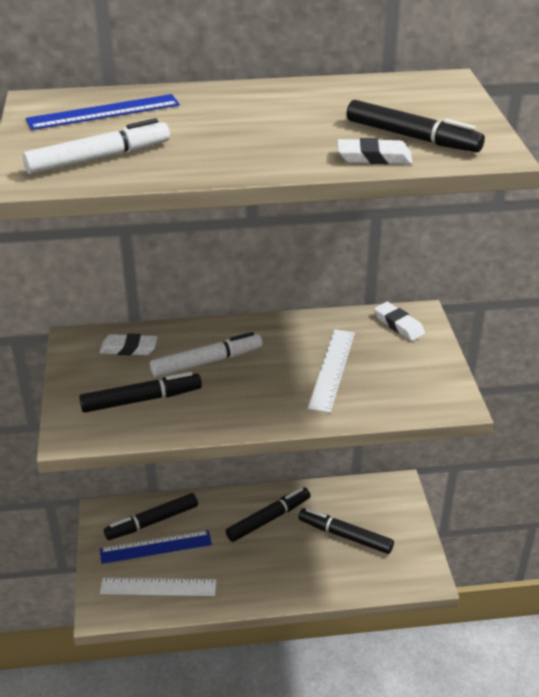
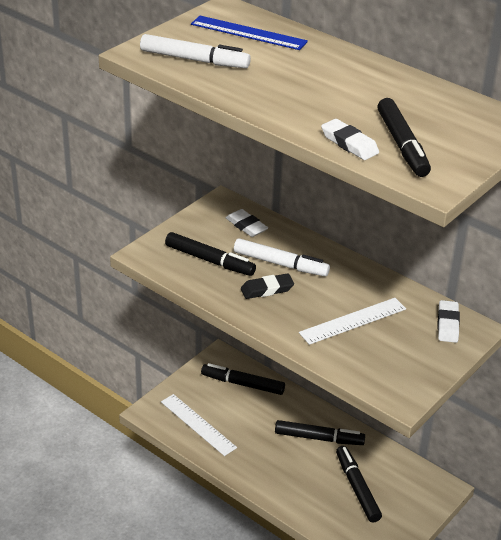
camera: 45 degrees right, 0 degrees up
(156, 547) = (226, 400): blue ruler -> none
(228, 391) = (267, 289): none -> black eraser

